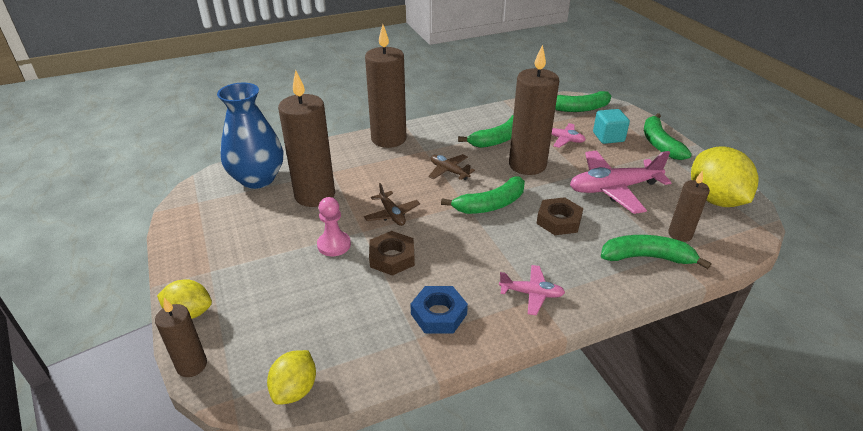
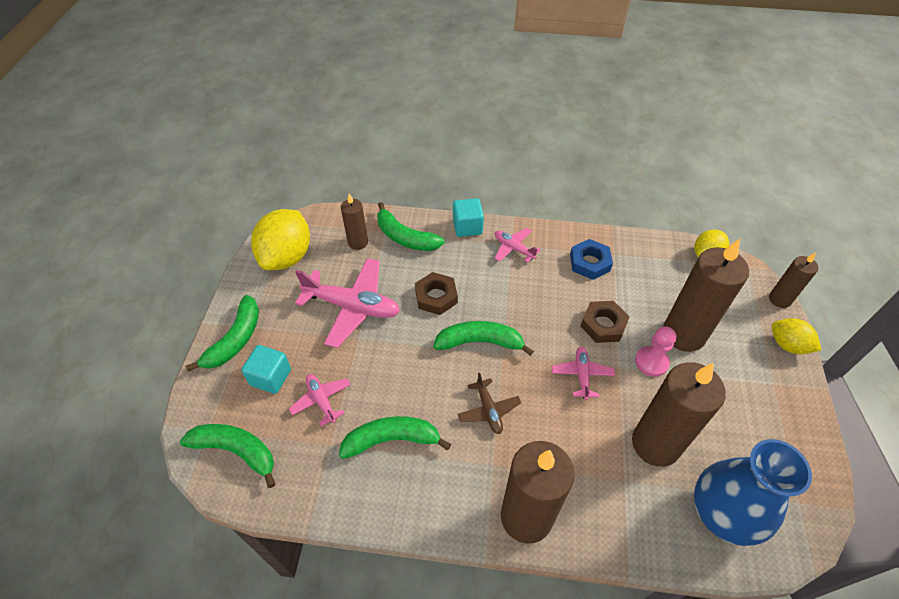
camera: 150 degrees left, 15 degrees up
(392, 214) = (582, 375): brown plane -> pink plane
(527, 165) = (399, 378): brown candle -> brown candle (683, 334)
(602, 296) = (467, 227): none -> turquoise cube

